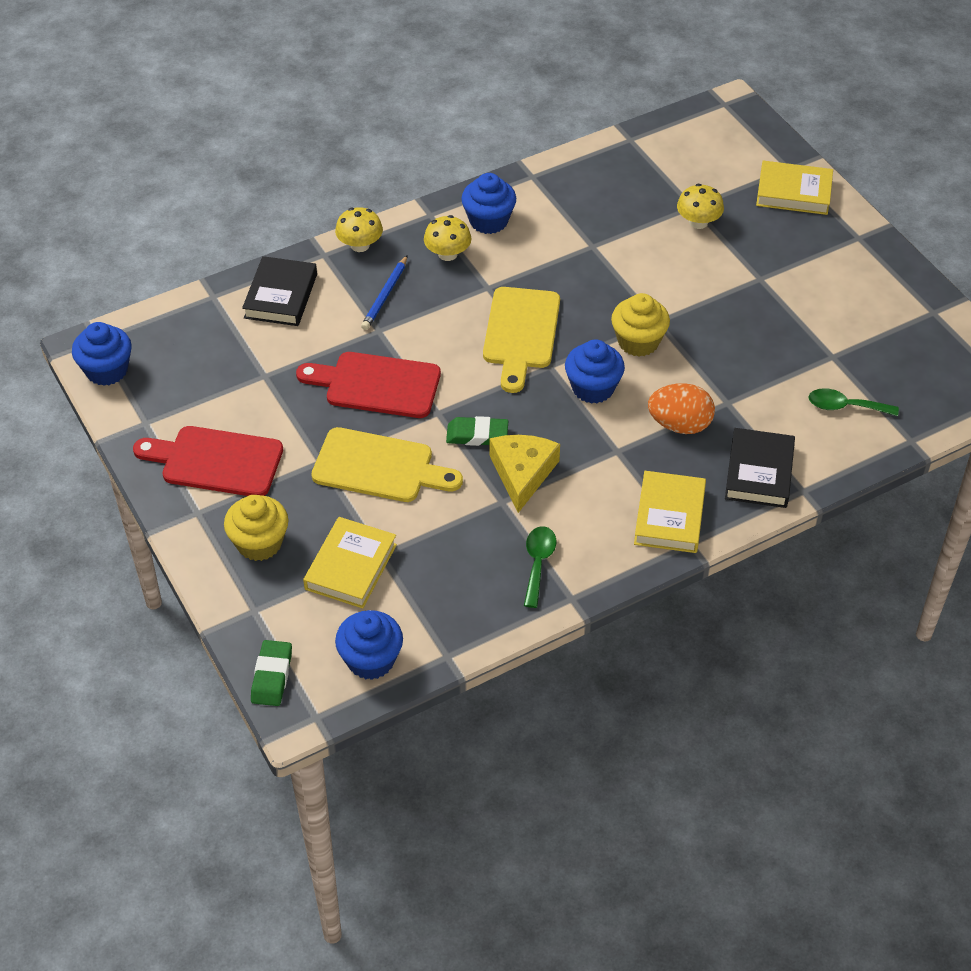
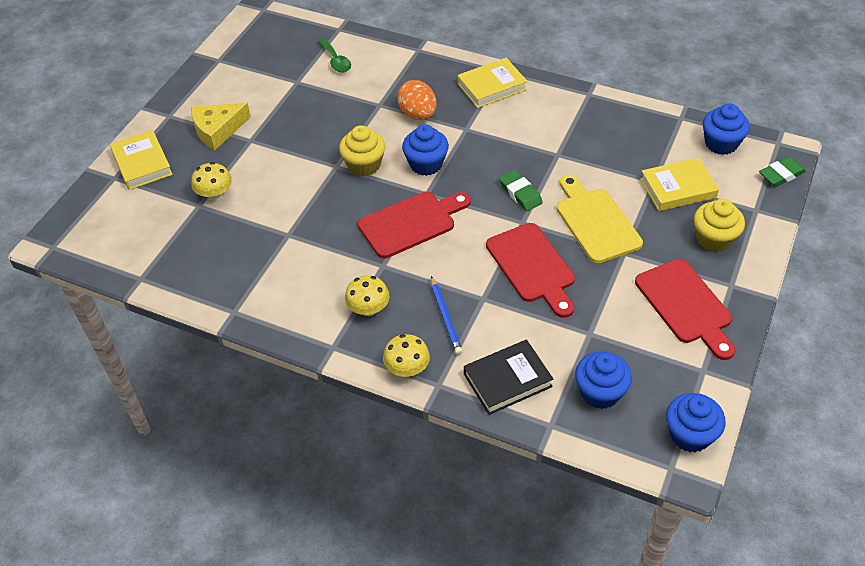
camera: 125 degrees left, 0 degrees up
(385, 295) = (445, 317): blue pencil -> blue pencil turned 90 degrees clockwise
(488, 221) = (310, 307): blue cupcake -> blue cupcake (600, 392)
(520, 333) = (411, 223): yellow cutting board -> red cutting board
(522, 473) = (527, 157): yellow cheese -> yellow cheese (217, 130)
(538, 563) = (582, 117): green spoon -> none
(759, 472) = (422, 70): black book -> none

